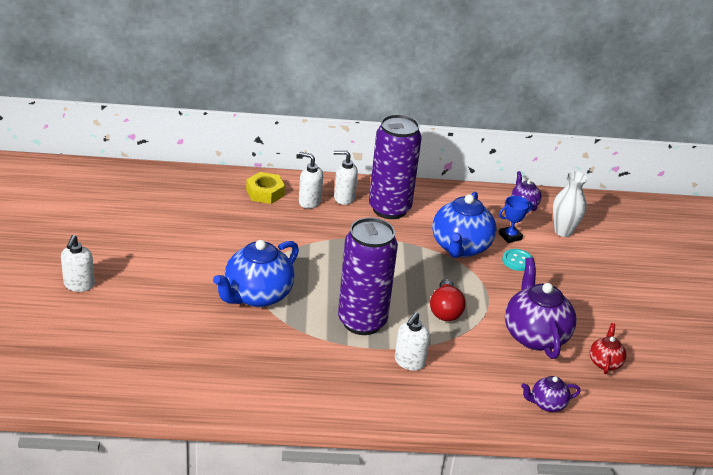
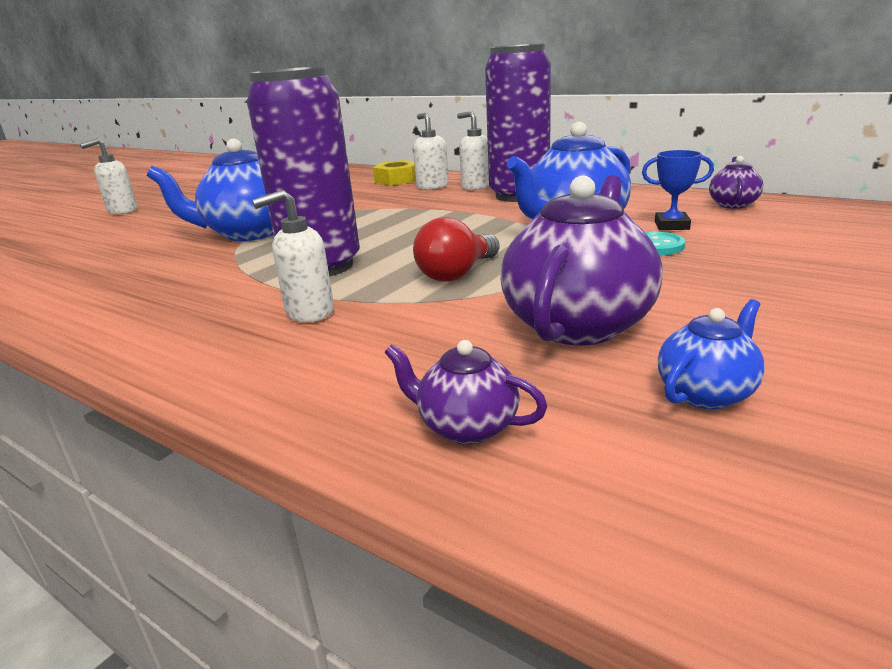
camera: 40 degrees right, 10 degrees down
(563, 231) = (781, 229): white vase -> none
(605, 362) = (706, 393): red teapot -> blue teapot

